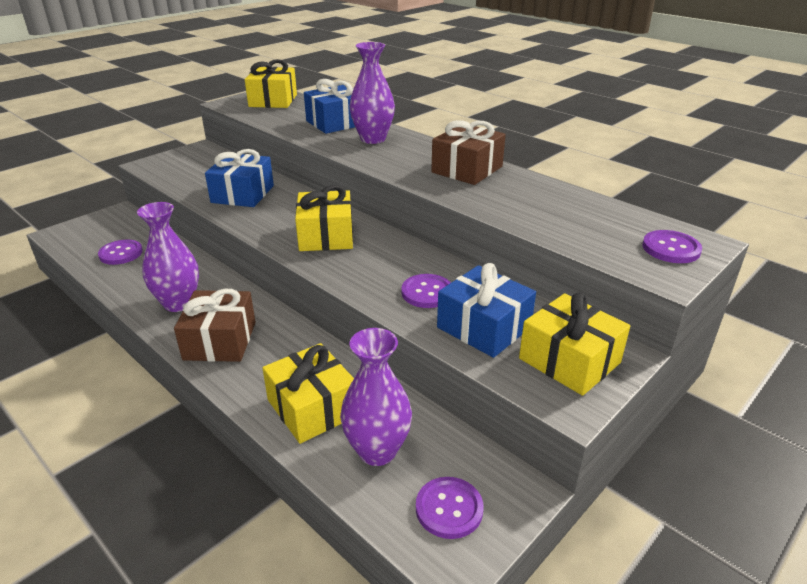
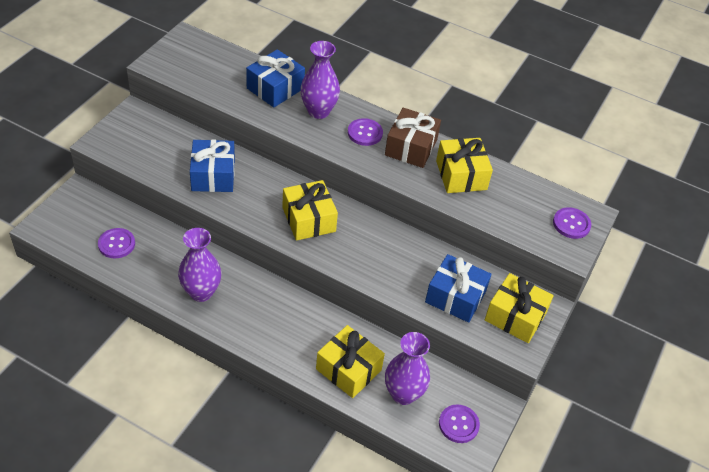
camera: 20 degrees left, 15 degrees up
(220, 341) = (255, 323): brown gift -> none
(273, 100) = (197, 54): yellow gift -> yellow gift (461, 175)
(427, 292) = (407, 270): purple button -> purple button (365, 133)

